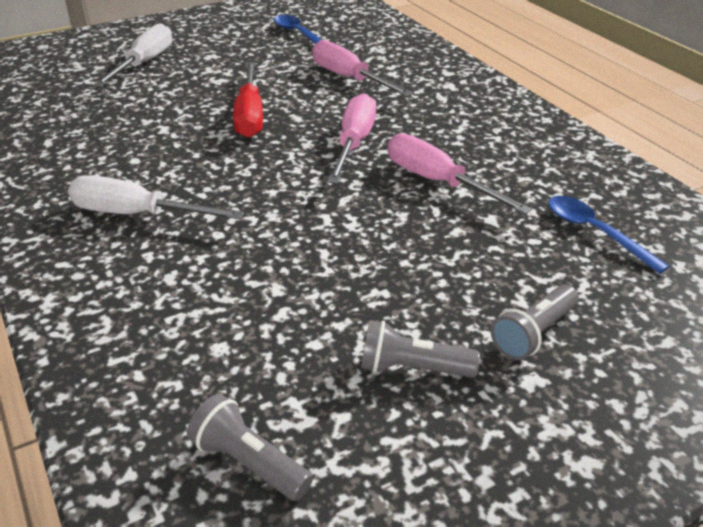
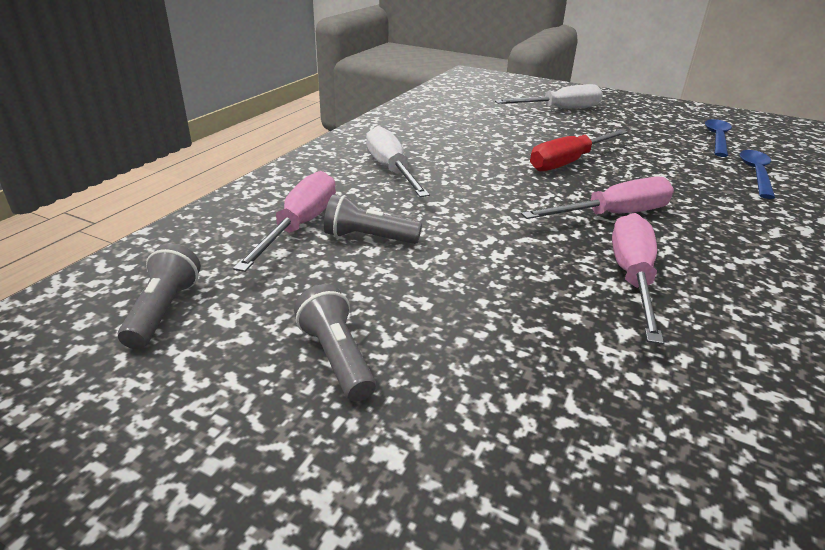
camera: 55 degrees right, 5 degrees down
(349, 78) = (702, 179): pink screwdriver -> pink screwdriver (300, 226)
(533, 334) = (469, 430): grey flashlight -> grey flashlight (369, 238)
(595, 232) = (726, 427): blue spoon -> blue spoon (756, 174)

